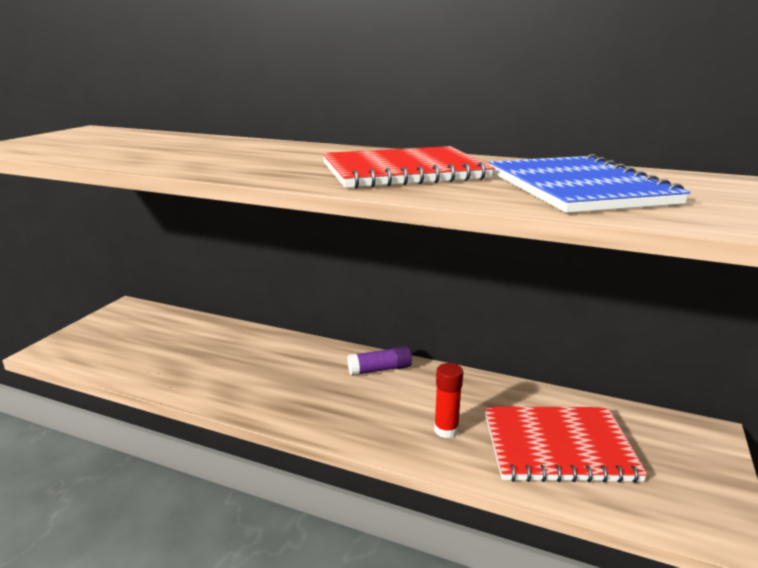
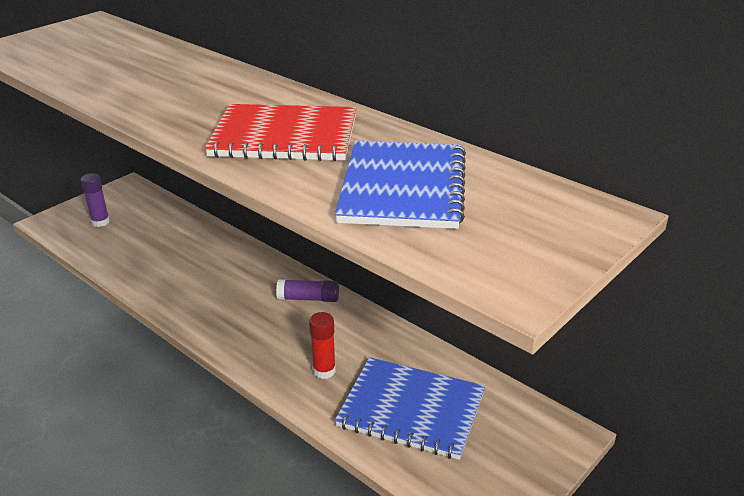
camera: 20 degrees right, 10 degrees up
(112, 342) = (100, 222): none -> purple glue stick
(558, 446) = (411, 409): red notebook -> blue notebook

